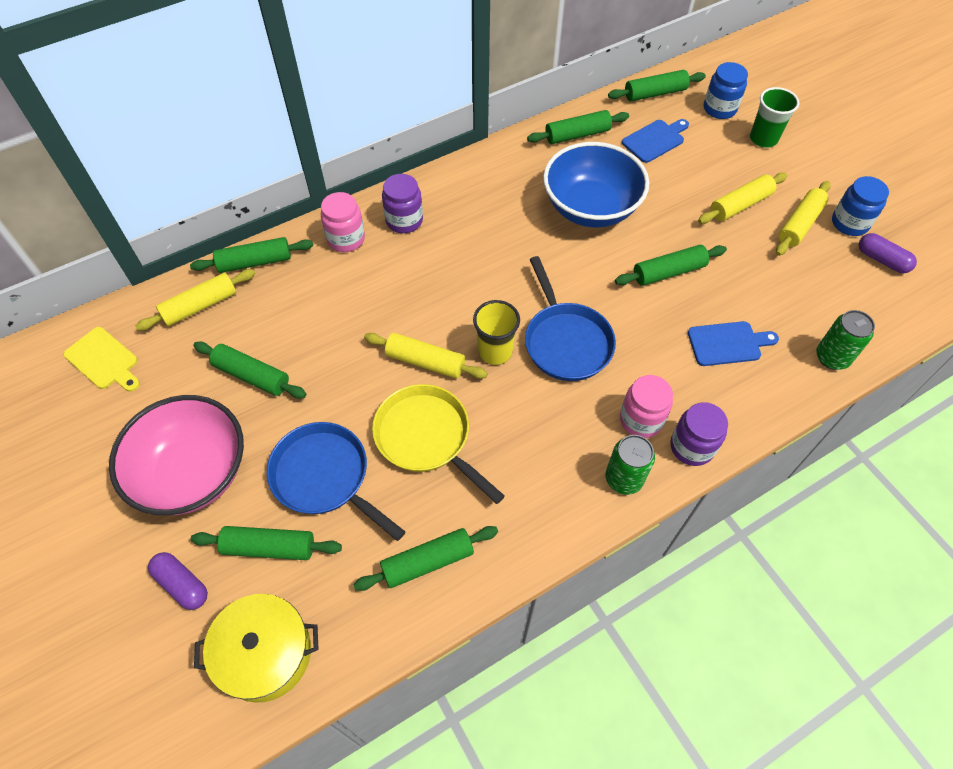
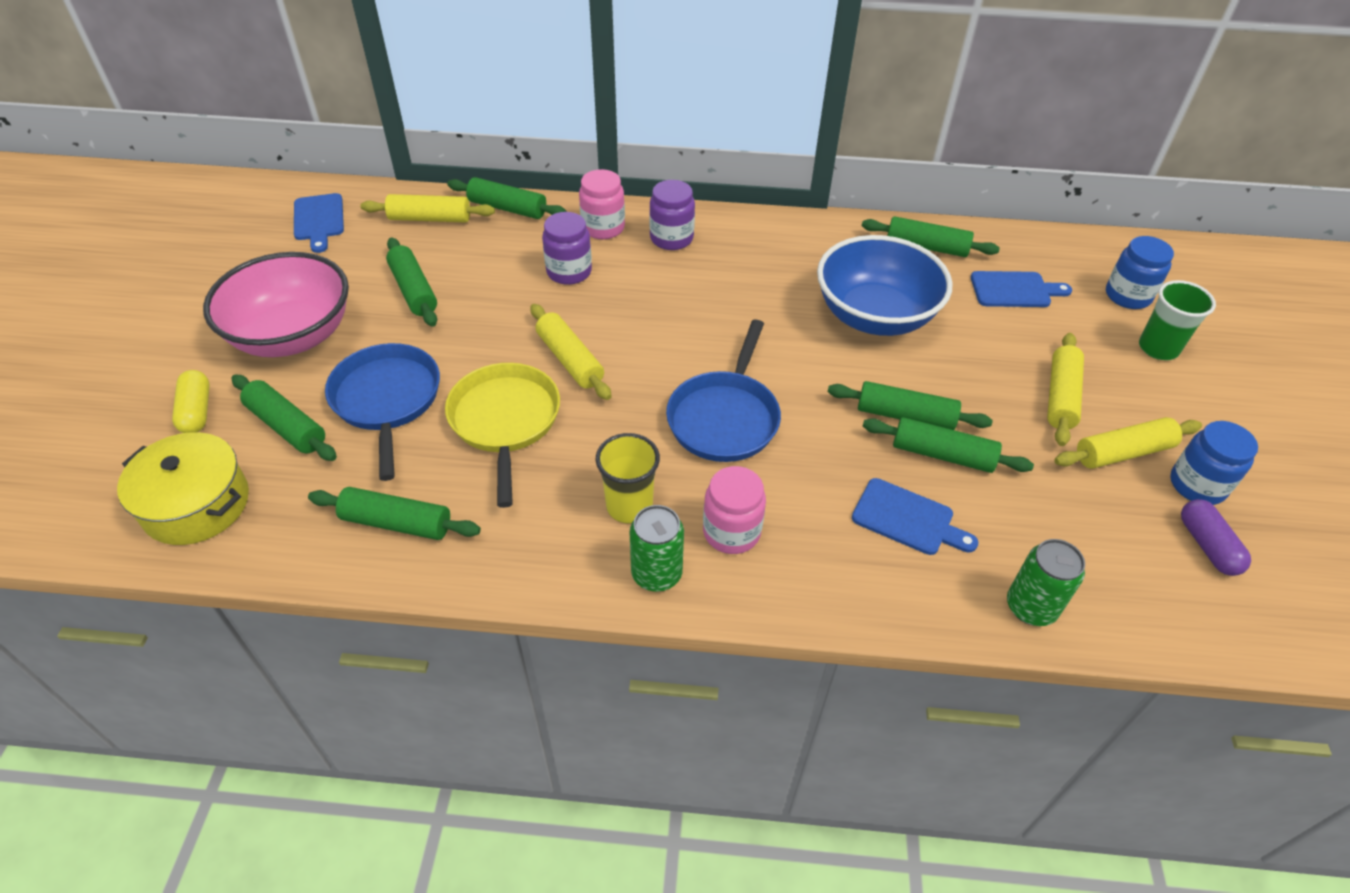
camera: 35 degrees right, 10 degrees down
(104, 360) = (319, 220): yellow cutting board -> blue cutting board
(182, 584) = (197, 411): purple capsule -> yellow capsule
(495, 351) = (644, 387): yellow cup -> yellow cup (629, 506)
(655, 93) = (1058, 248): green rolling pin -> green rolling pin (942, 454)
(692, 447) = (762, 591): purple jar -> purple jar (569, 272)
(740, 205) = (1061, 396): yellow rolling pin -> yellow rolling pin turned 75 degrees counterclockwise

